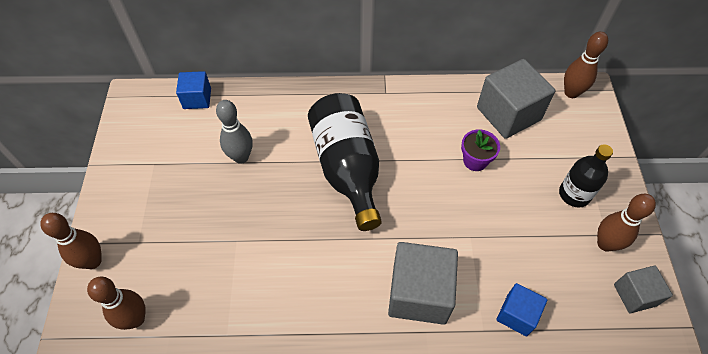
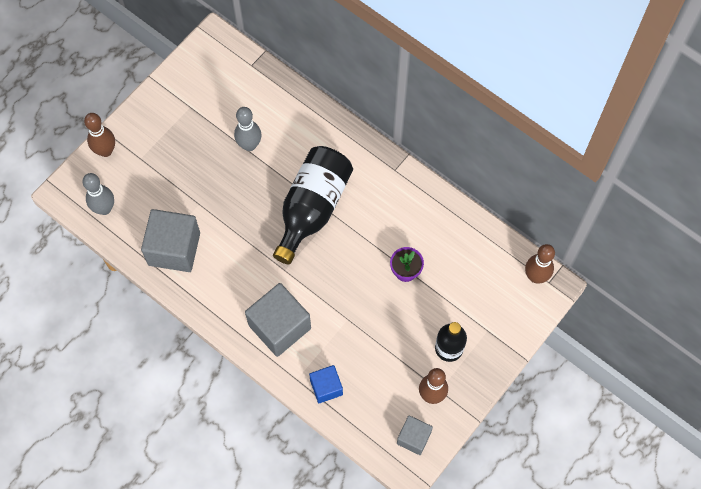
camera: 40 degrees right, 10 degrees up
(135, 319) = (104, 208): brown bowling pin -> grey bowling pin
(197, 98) = (257, 74): blue cube -> none
(508, 114) = (468, 256): grey cube -> grey cube (174, 249)

